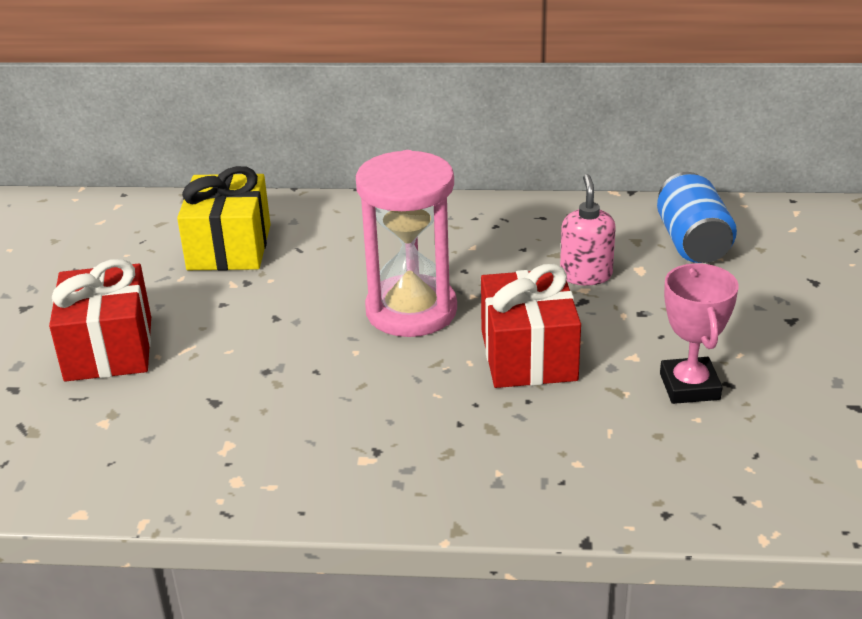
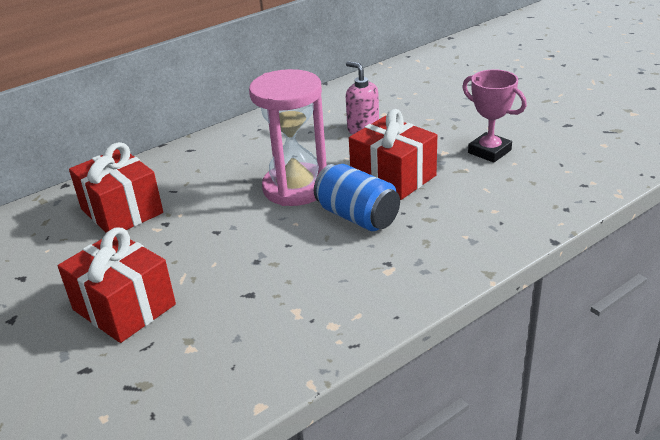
camera: 40 degrees left, 0 degrees up
(229, 247) = (121, 211): yellow gift -> red gift
(692, 242) = (391, 92): blue can -> blue can (357, 217)

